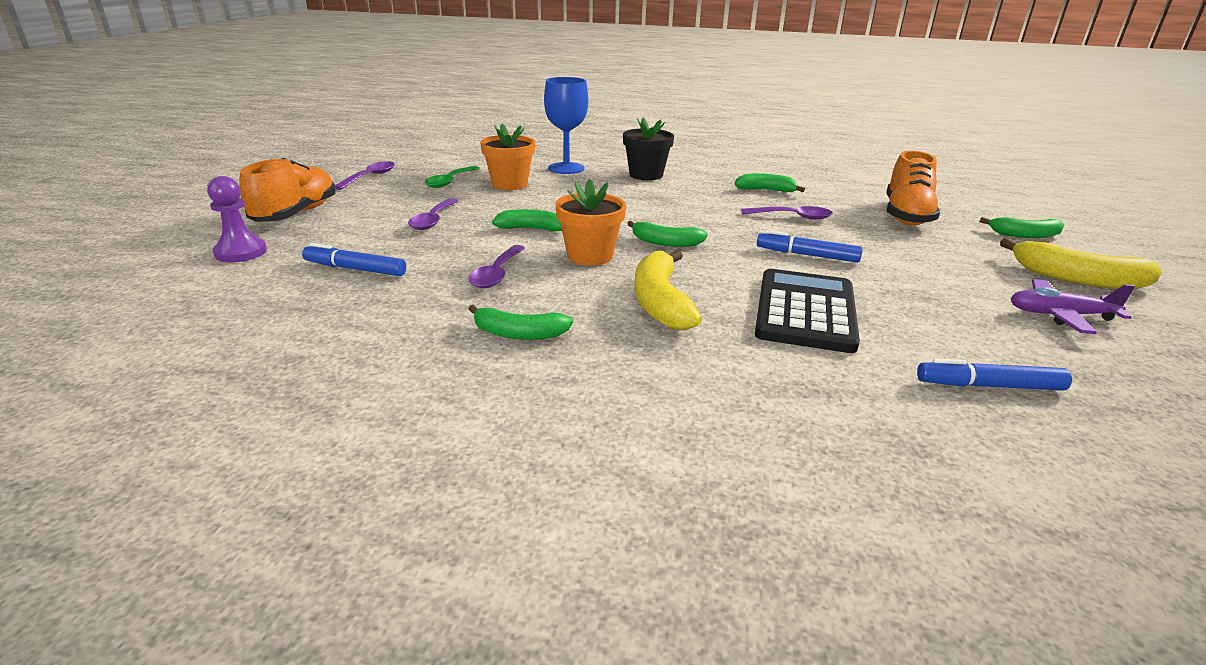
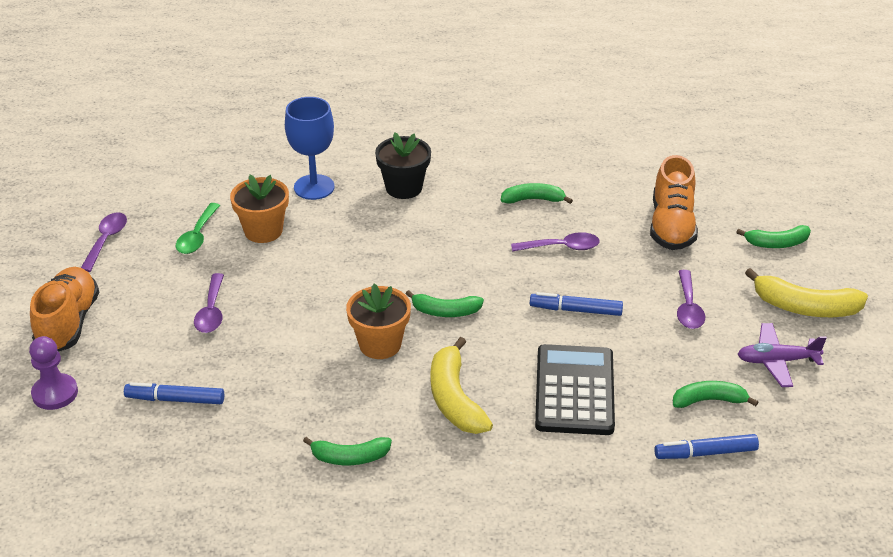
camera: 10 degrees left, 10 degrees up
(497, 274) = (305, 385): purple spoon -> purple spoon (688, 307)
(532, 229) = (314, 310): green banana -> green banana (709, 400)

